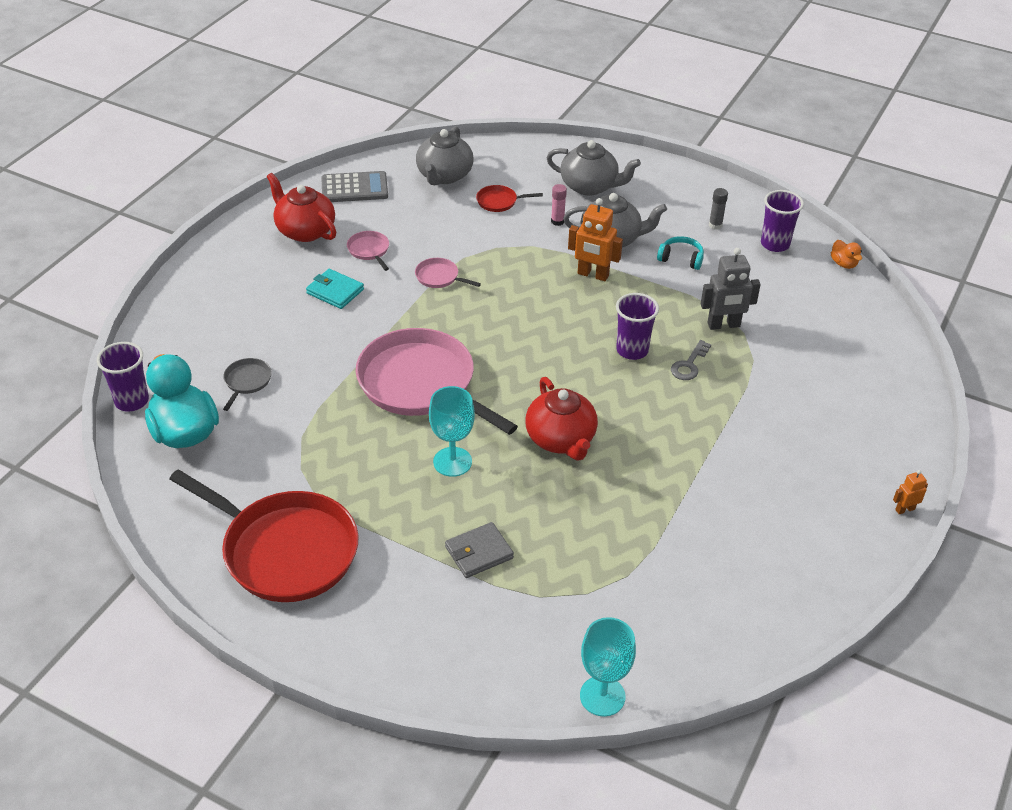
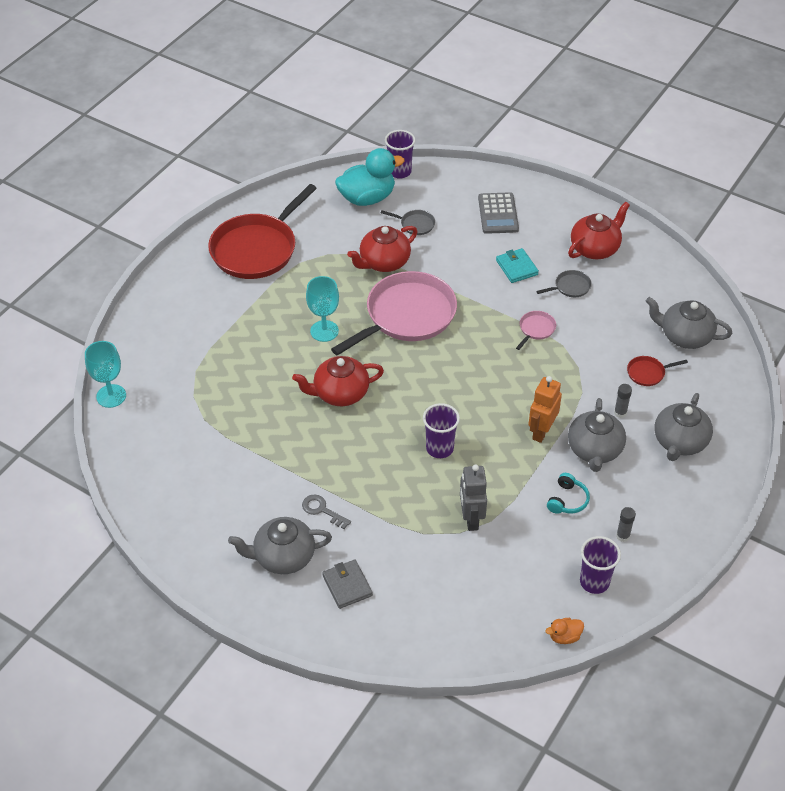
camera: 95 degrees right, 5 degrees up
(320, 409) = (383, 262): none -> red teapot
(335, 291) = (516, 267): turquoise wallet -> turquoise wallet turned 60 degrees counterclockwise
(354, 188) = (659, 277): grey calculator -> grey calculator (498, 214)
(369, 250) = (570, 287): pink pan -> grey pan
(479, 552) = (238, 342): grey wallet -> grey wallet (347, 585)
(499, 201) = (647, 373): red pan -> red pan turned 105 degrees counterclockwise
(557, 221) = (620, 413): pink glue stick -> grey glue stick
(689, 365) = (419, 485): grey key -> grey key (322, 510)
(822, 474) = (283, 557): none -> grey teapot
(904, 509) = (237, 607): orange robot -> none

